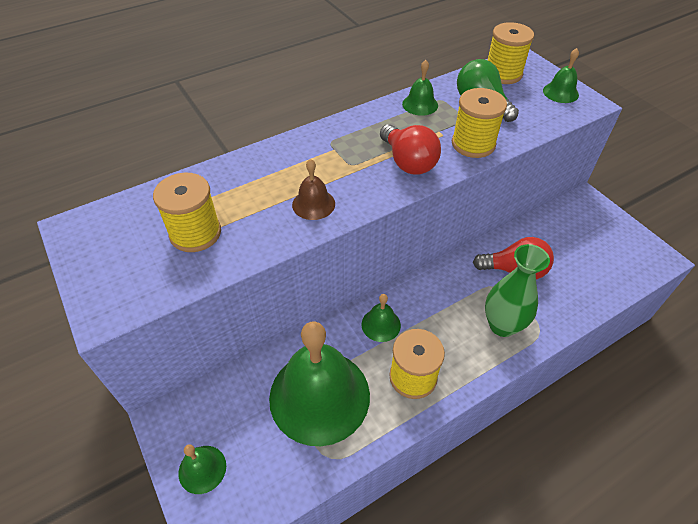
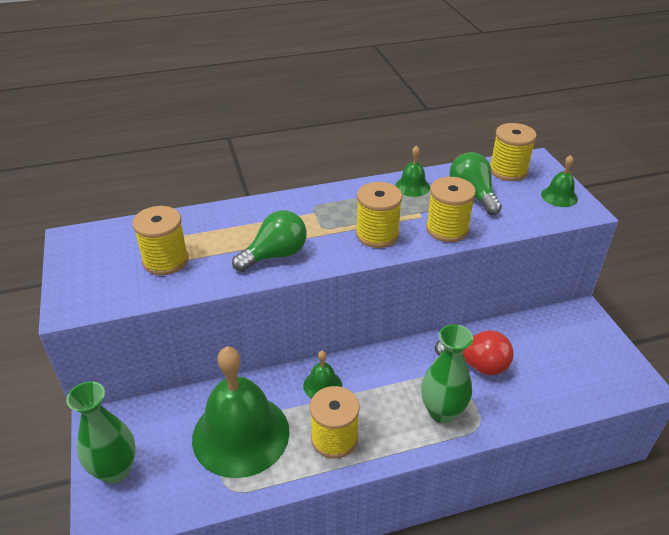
camera: 15 degrees right, 10 degrees down
(202, 469) = (115, 470): green bell -> green vase
(313, 204) = (275, 255): brown bell -> green light bulb
(408, 162) = (377, 234): red light bulb -> yellow spool

